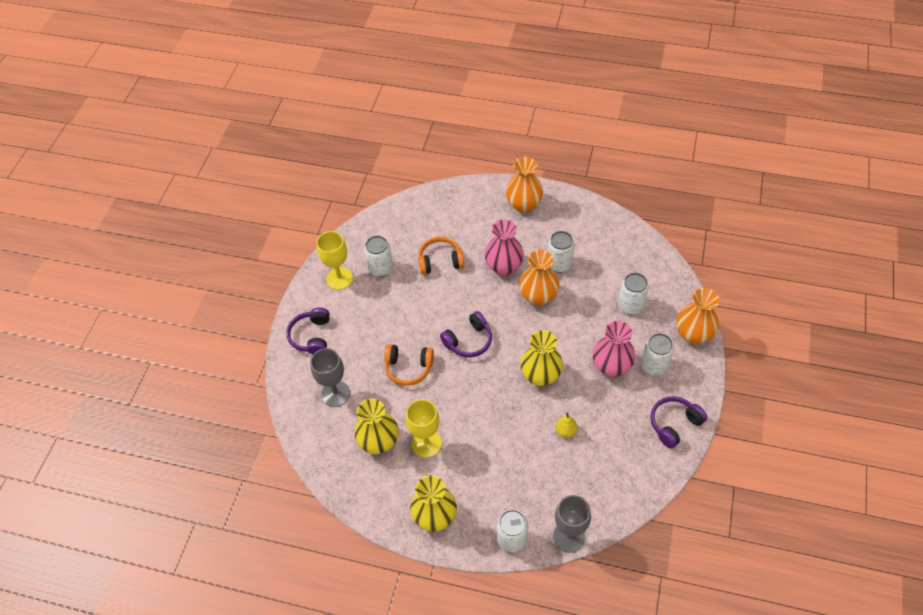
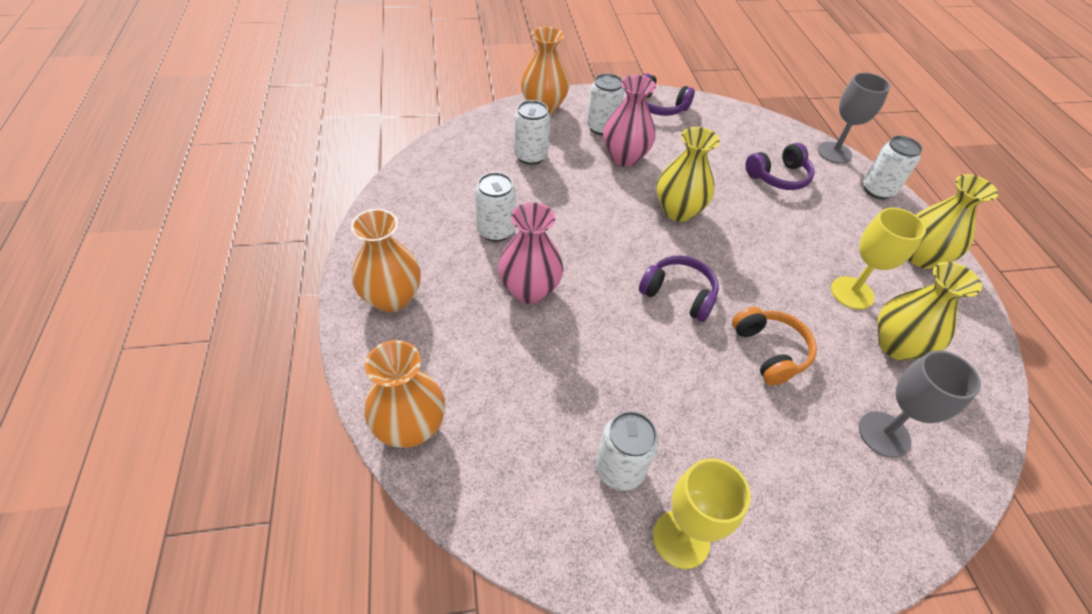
camera: 120 degrees left, 5 degrees down
(311, 336) = (825, 528): purple headphones -> purple headphones (778, 177)
(440, 261) = (557, 378): orange headphones -> none
(538, 296) = (562, 240): orange vase -> orange vase (410, 427)
(565, 431) = (729, 176): yellow pear -> none

